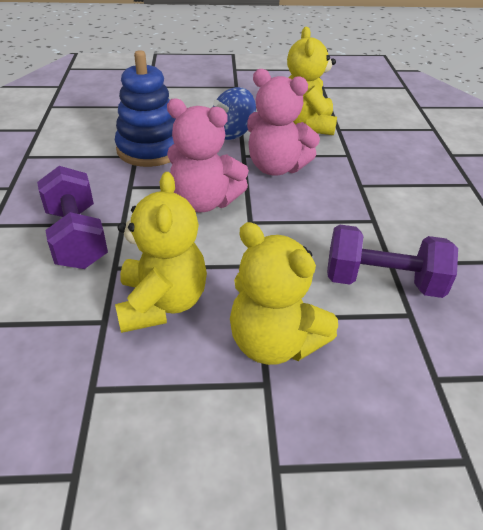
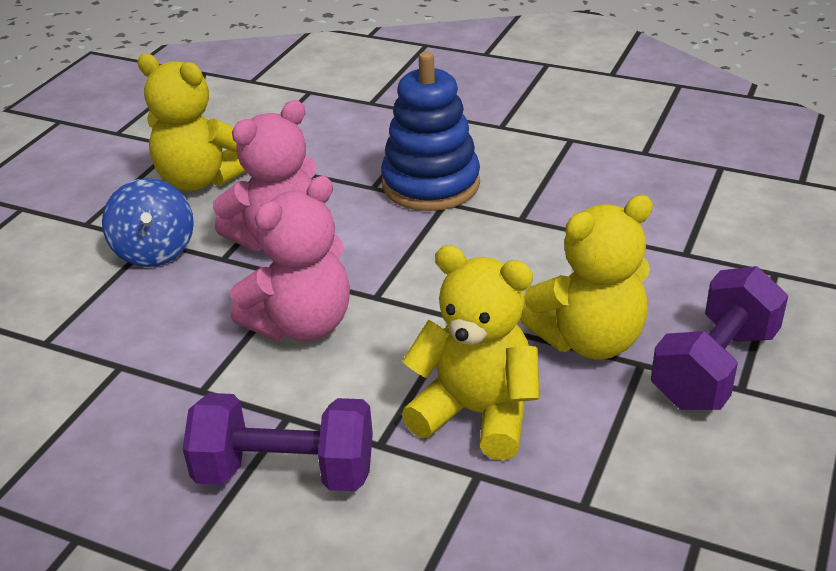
camera: 60 degrees left, 5 degrees down
(150, 149) = (117, 345): blue stacking toy -> blue stacking toy (431, 184)
(382, 282) = (545, 235): purple dumbbell -> purple dumbbell (714, 368)

